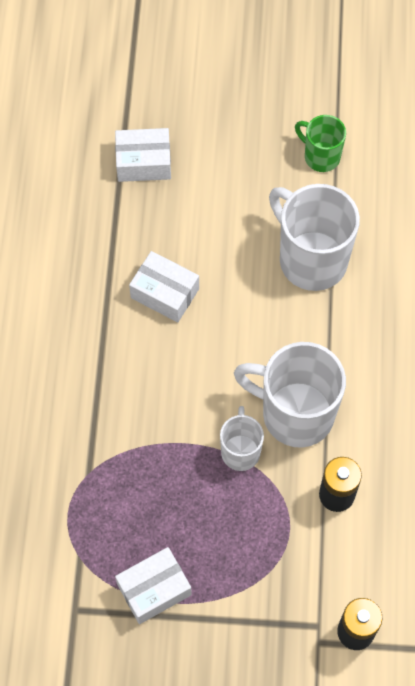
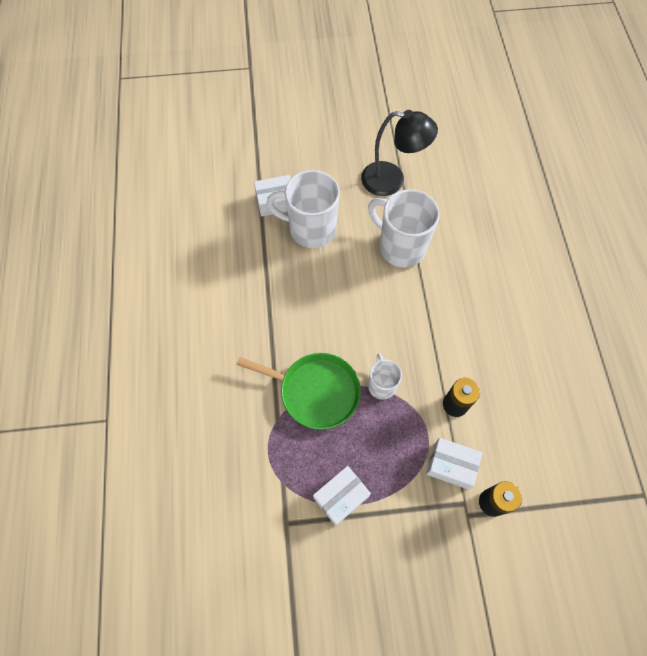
camera: 10 degrees left, 0 degrees up
(147, 444) = (315, 391): none -> green pan
(165, 293) = (307, 285): white box -> white box (451, 465)
(295, 413) = (413, 352): white mug -> white mug (311, 229)
(320, 156) = (392, 180): green mug -> black lamp

